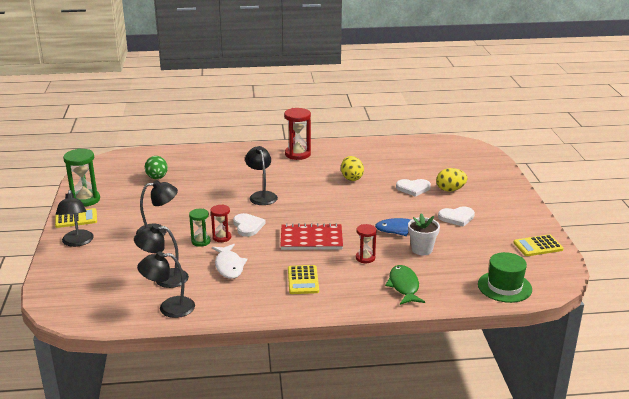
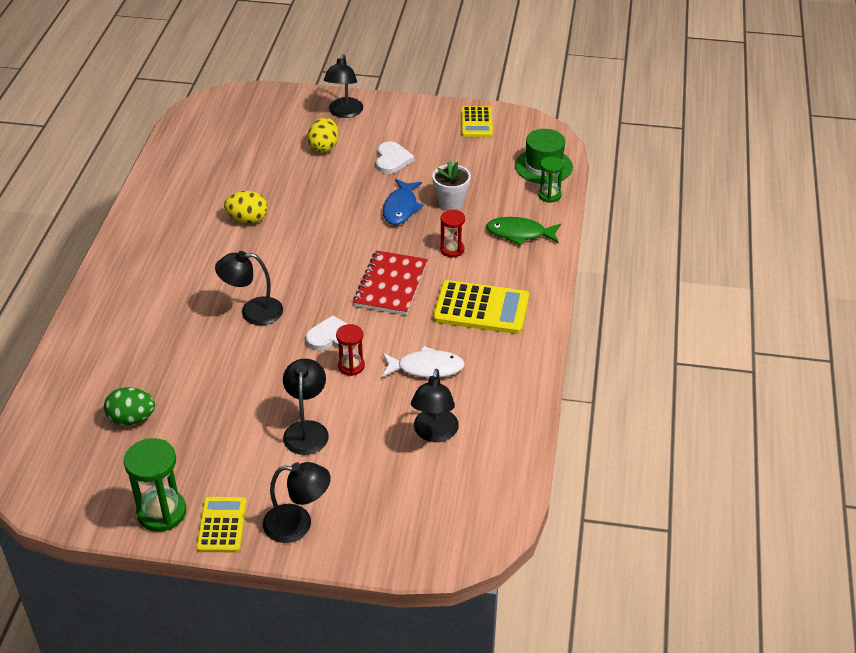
camera: 75 degrees left, 15 degrees up
(169, 308) = (502, 433): black lamp -> black lamp (344, 112)
(201, 241) = (353, 388): green hourglass -> green hourglass (549, 195)
(297, 154) = (143, 256): red hourglass -> none
(303, 280) = (481, 308): yellow calculator -> yellow calculator, size x1.59
(413, 188) = (305, 174): white heart -> none

